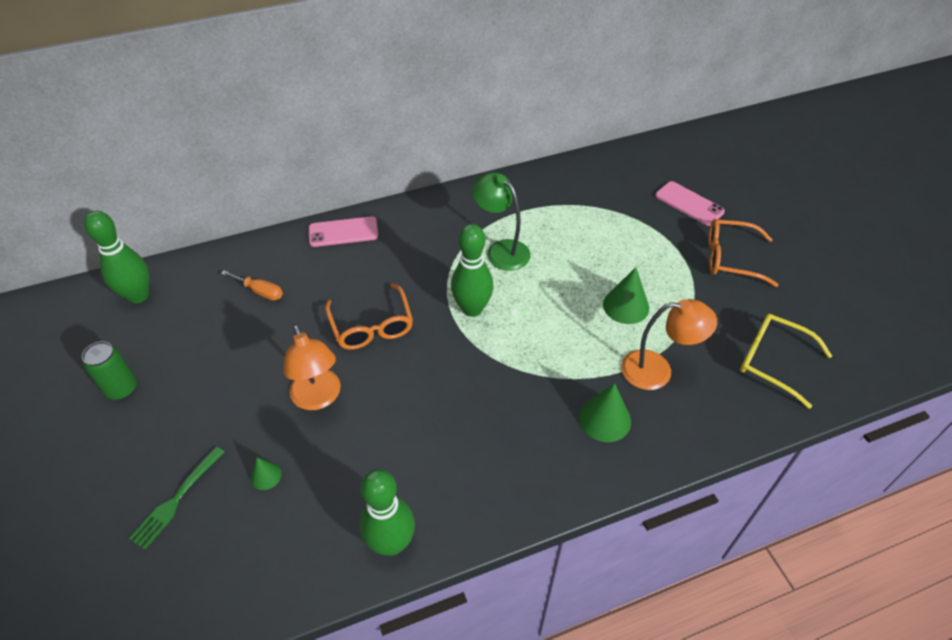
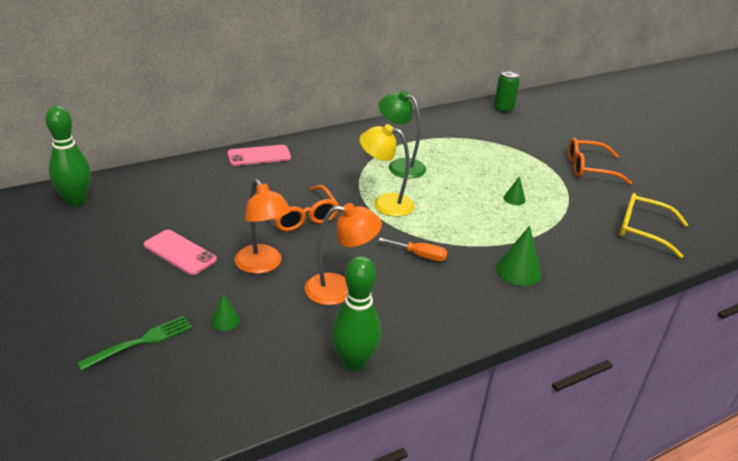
camera: 10 degrees left, 15 degrees down
(122, 389) = (72, 265): green can -> green can (503, 109)
(176, 500) = (141, 341): green fork -> green fork turned 150 degrees counterclockwise
(260, 291) = (192, 195): orange screwdriver -> orange screwdriver (420, 256)
(472, 309) = (385, 203): green bowling pin -> yellow lamp
(626, 306) = (514, 199): green cone -> green cone, size x0.56
(657, 370) = (552, 238): orange lamp -> orange lamp (339, 289)
(689, 204) = (546, 136): pink phone -> pink phone (180, 252)

